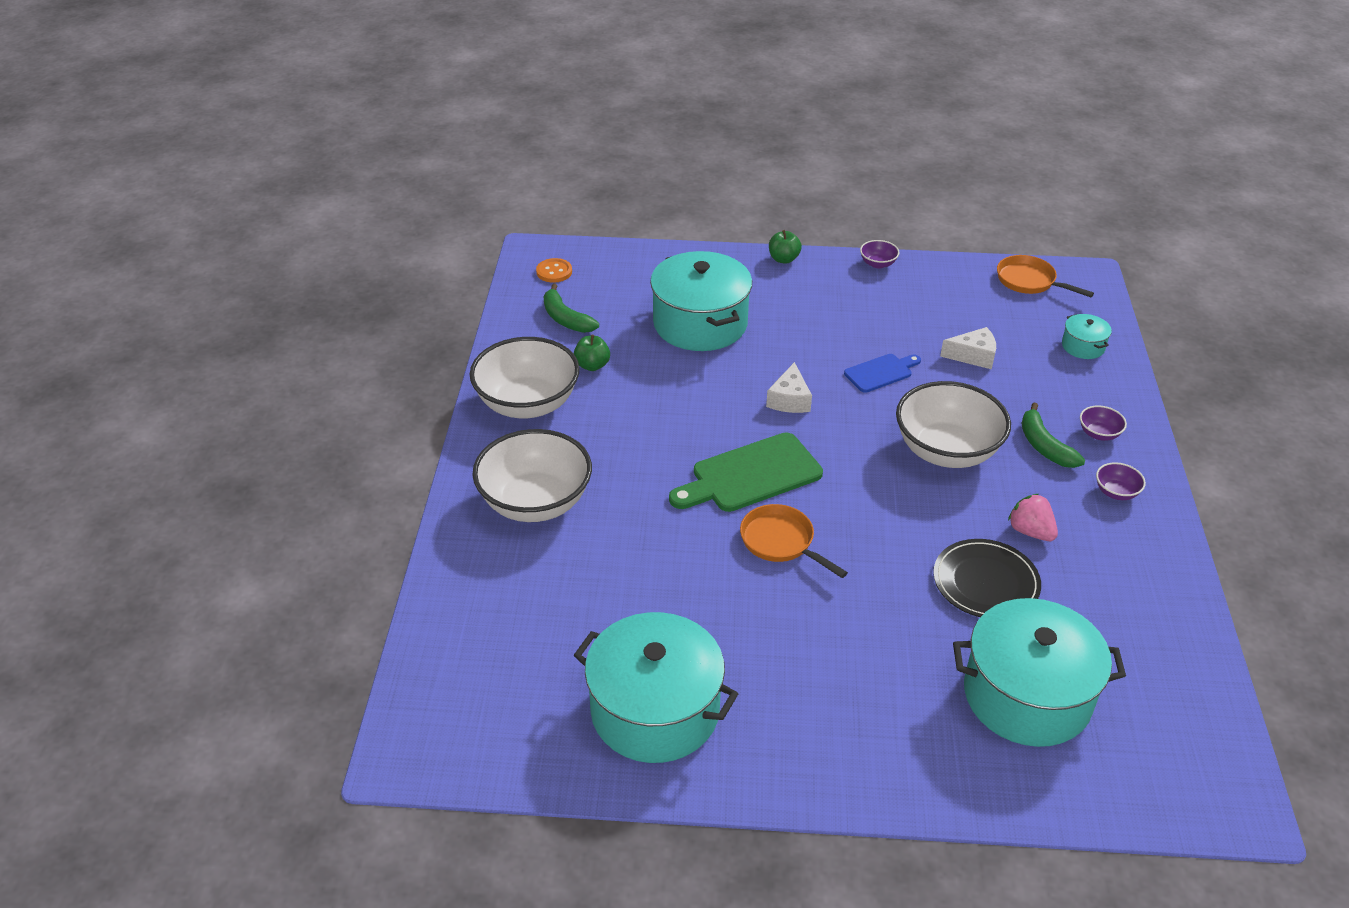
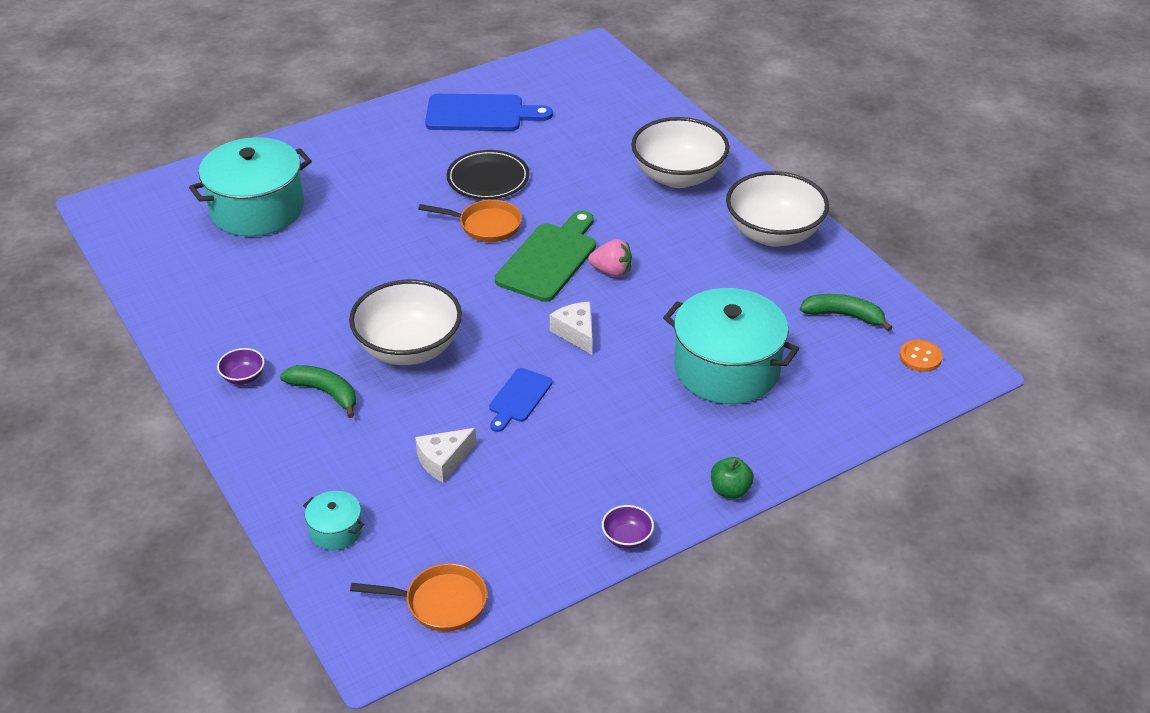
camera: 145 degrees right, 0 degrees up
(592, 365) = (767, 285): green apple -> none
(655, 711) = (480, 114): turquoise pot -> blue cutting board
(985, 582) = (319, 262): black plate -> black plate (488, 178)
(1030, 531) = (303, 313): pink strawberry -> pink strawberry (611, 271)
(1099, 434) = (279, 429): purple bowl -> none

